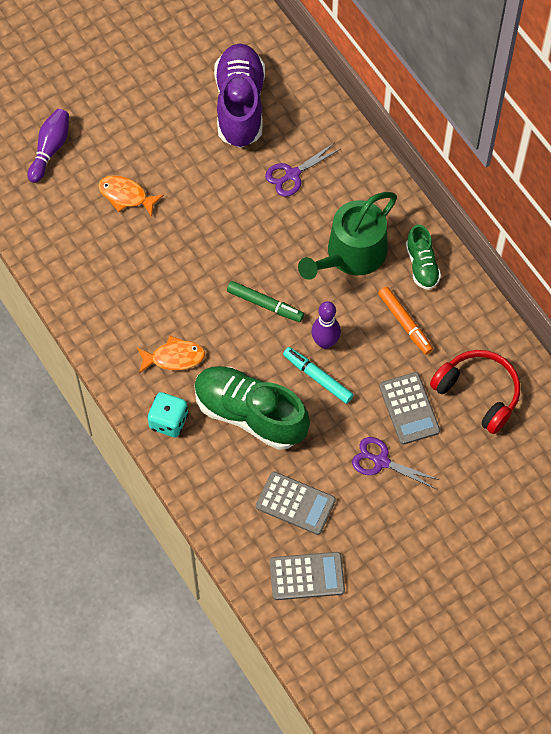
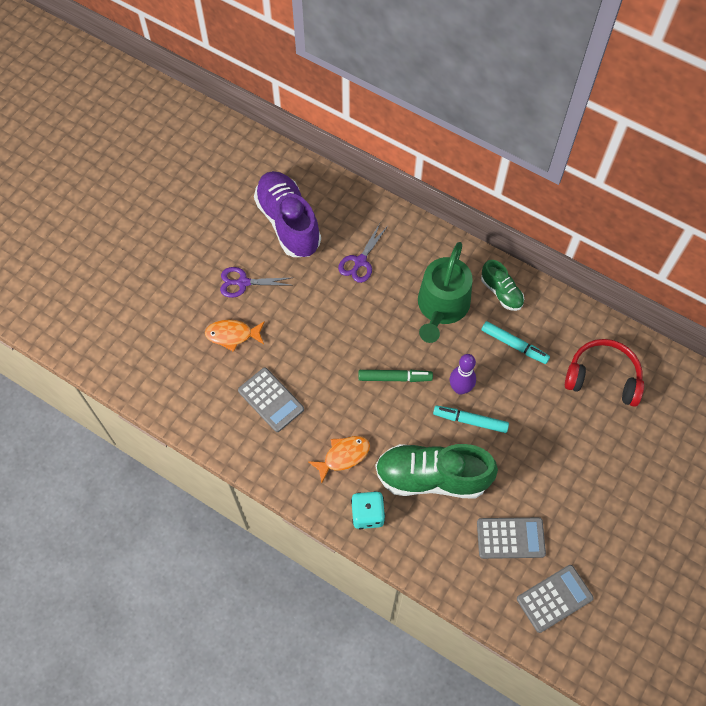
camera: 25 degrees left, 0 degrees up
(50, 149) = (148, 322): purple bowling pin -> none
(381, 461) = (559, 469): purple scissors -> purple scissors (243, 282)
(405, 323) = (514, 345): orange marker -> turquoise marker
(409, 408) = (556, 414): grey calculator -> grey calculator (271, 400)

